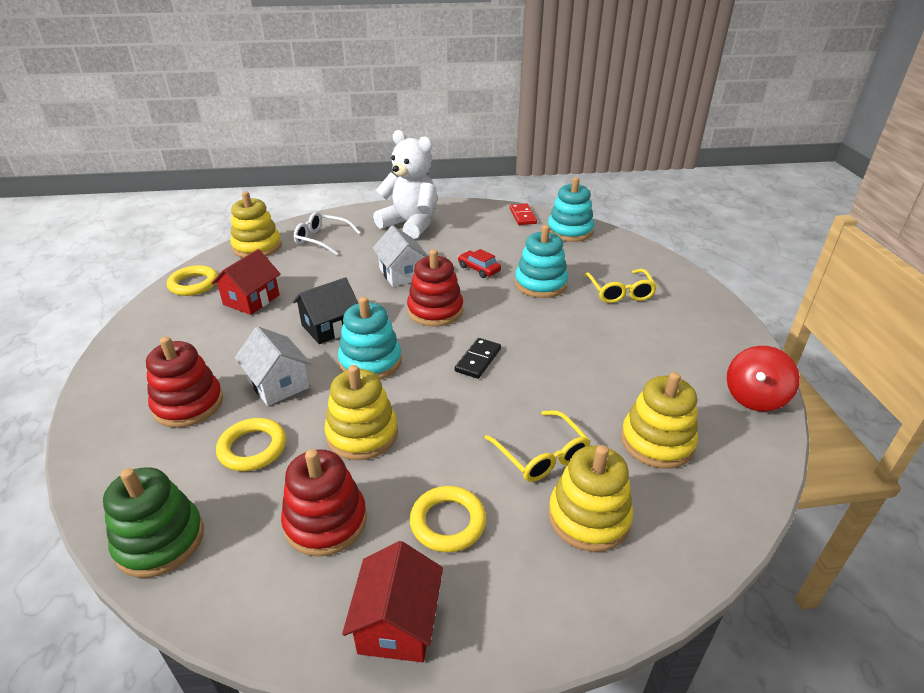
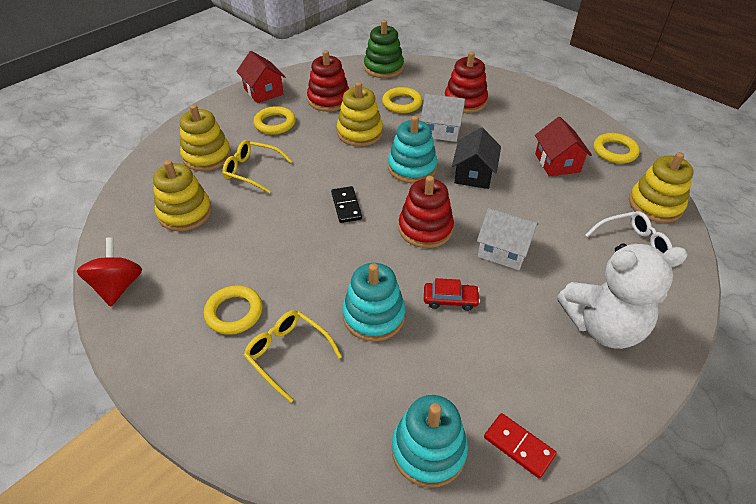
camera: 140 degrees right, 10 degrees up
(647, 330) = (234, 312): none -> yellow ring

